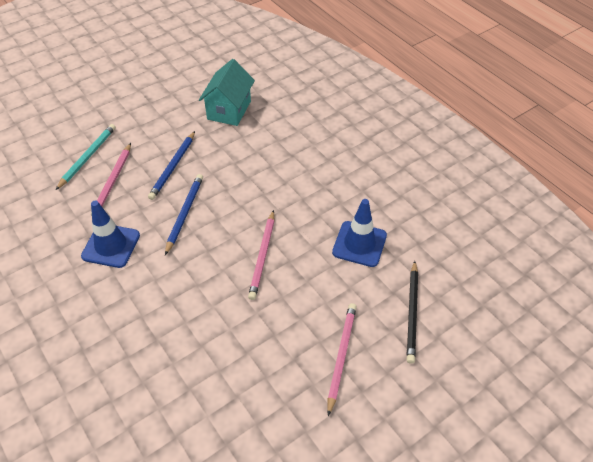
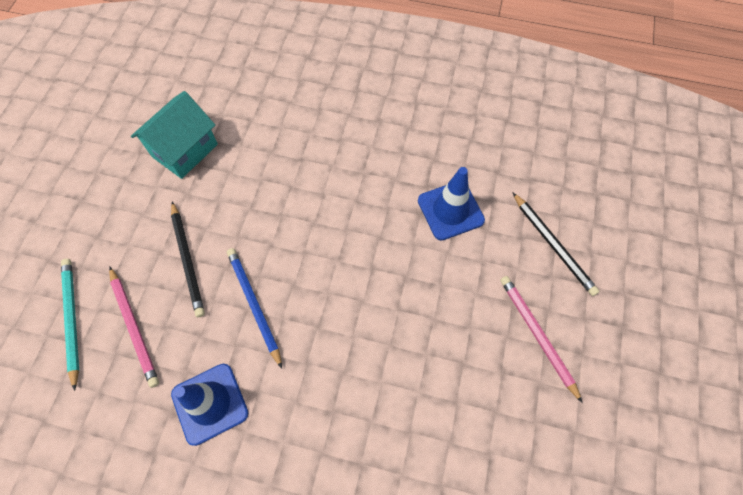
camera: 40 degrees left, 15 degrees up
(173, 167) = (188, 260): blue pencil -> black pencil
(229, 110) = (185, 150): turquoise house -> turquoise house turned 60 degrees clockwise
(263, 256) = (377, 291): pink pencil -> none

